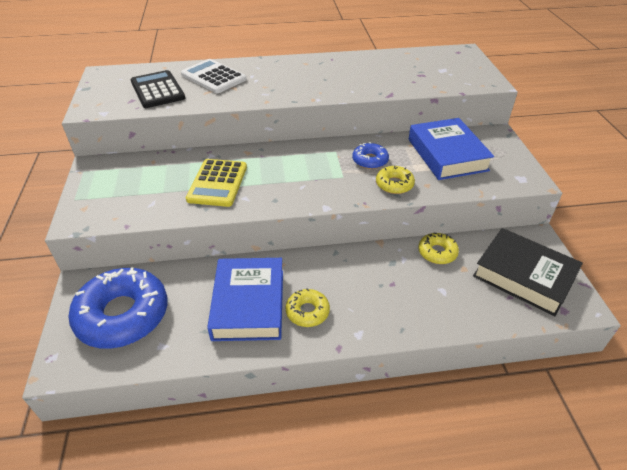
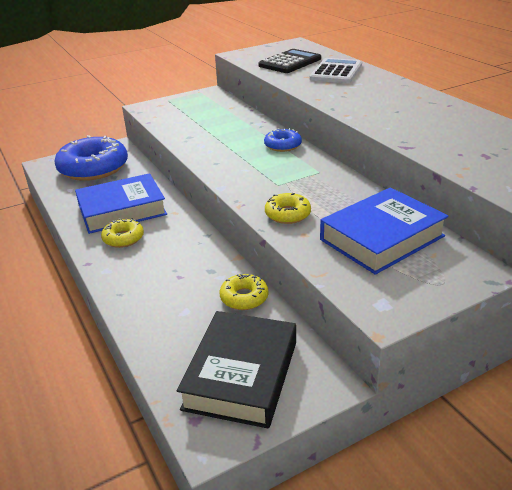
camera: 70 degrees right, 10 degrees down
(217, 183) = (221, 136): yellow calculator -> none
(370, 160) = (320, 192): blue donut -> blue donut (282, 145)

